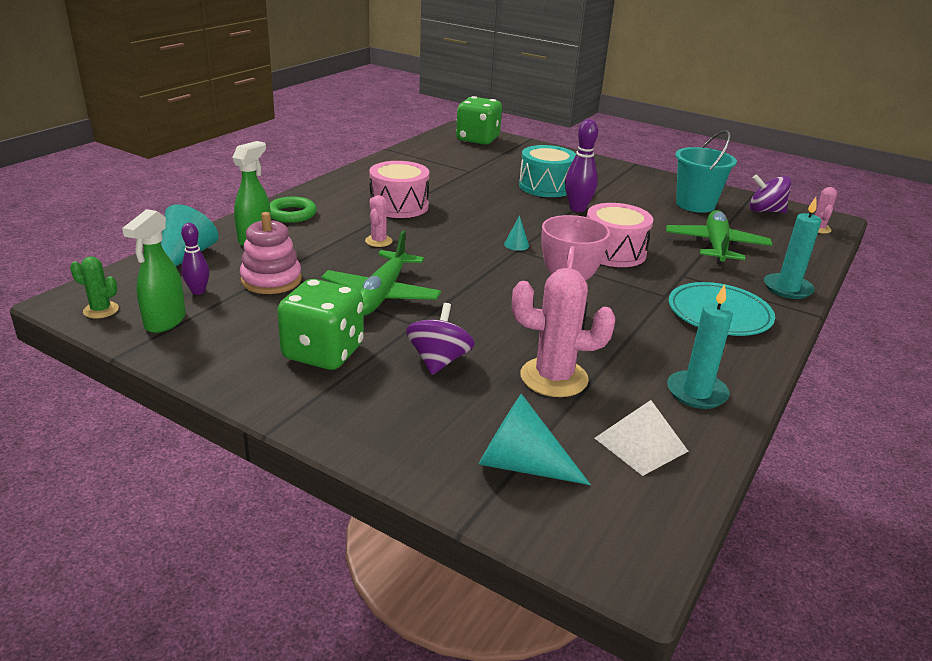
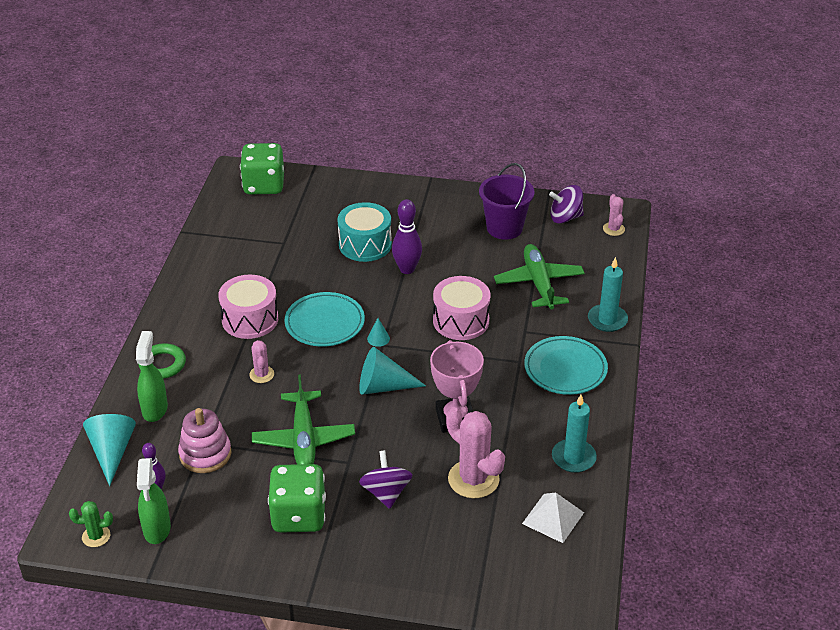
camera: 20 degrees left, 10 degrees up
(469, 223) = (324, 323): none -> turquoise plate
(520, 464) = (485, 563): turquoise cone -> turquoise cone (383, 386)
(554, 377) = (473, 479): pink cactus -> pink cactus turned 60 degrees clockwise
(695, 204) = (504, 228): turquoise bucket -> purple bucket

